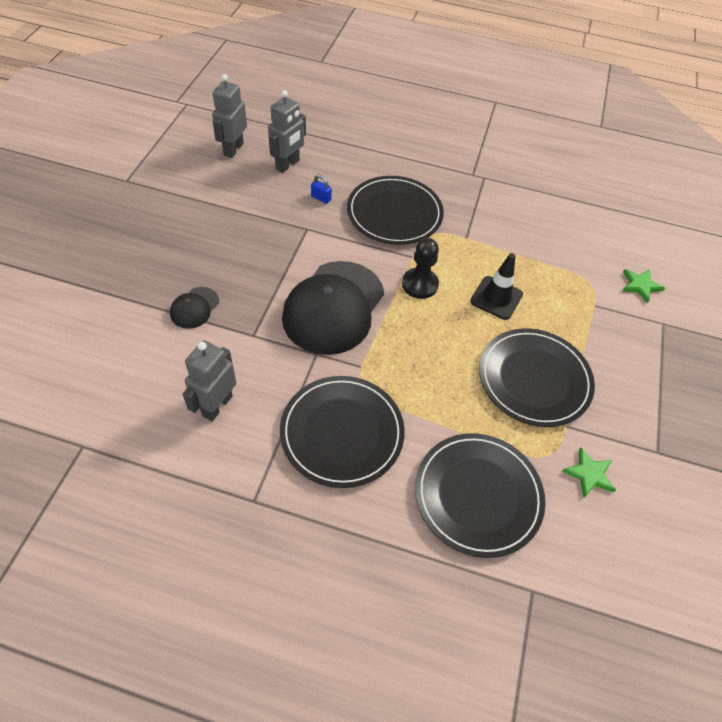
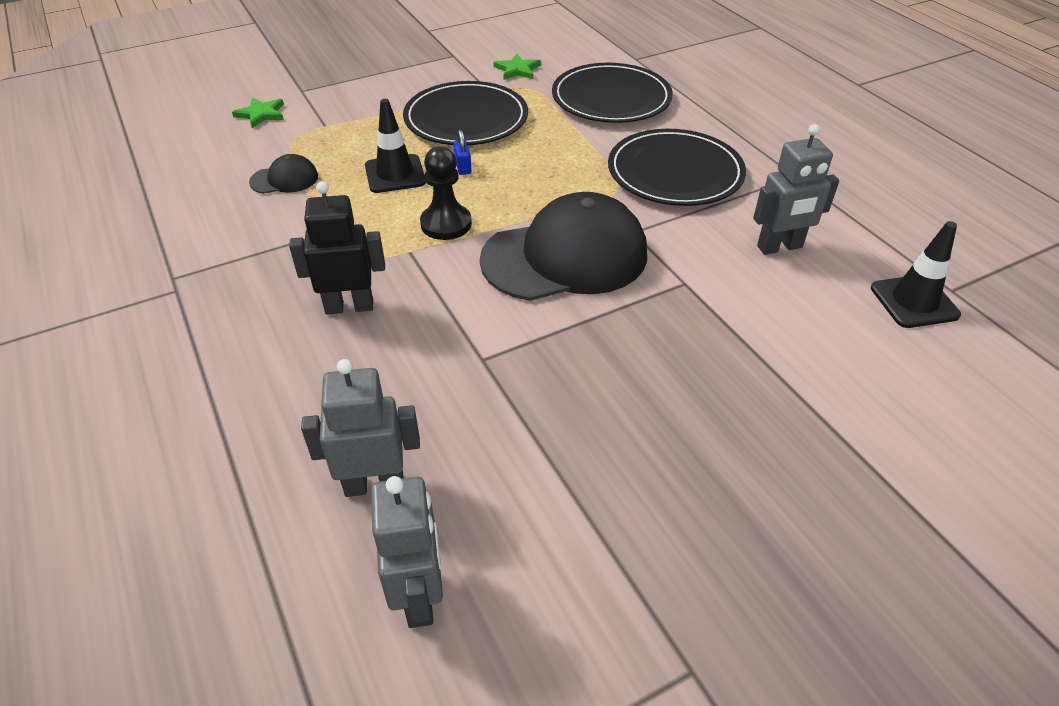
camera: 130 degrees left, 10 degrees down
(105, 415) = (914, 301): none -> black traffic cone
(194, 308) = (732, 350): black cap -> black cap (284, 179)
(233, 149) = (420, 596): grey robot -> grey robot turned 75 degrees counterclockwise
(321, 198) = (406, 389): blue padlock -> blue padlock (463, 167)
(394, 213) = (349, 306): black plate -> black robot

